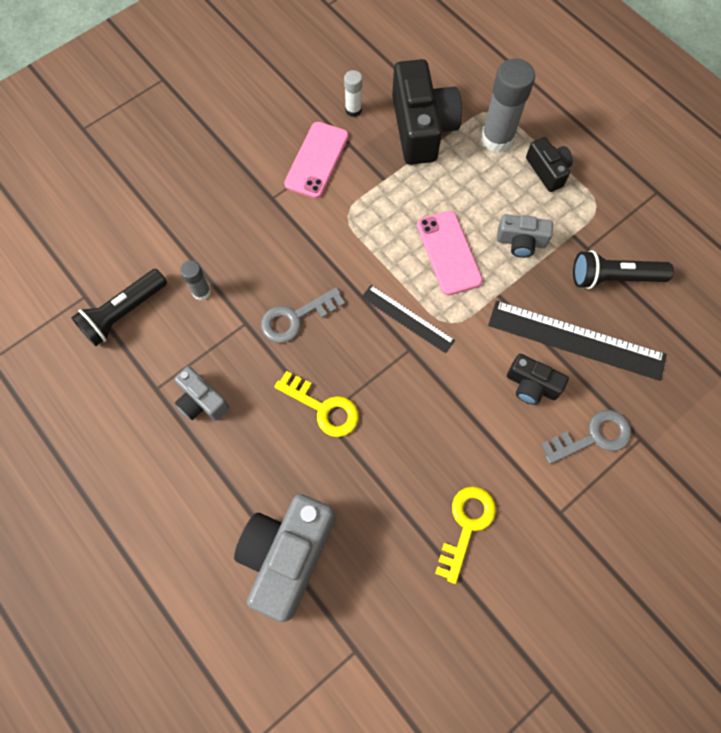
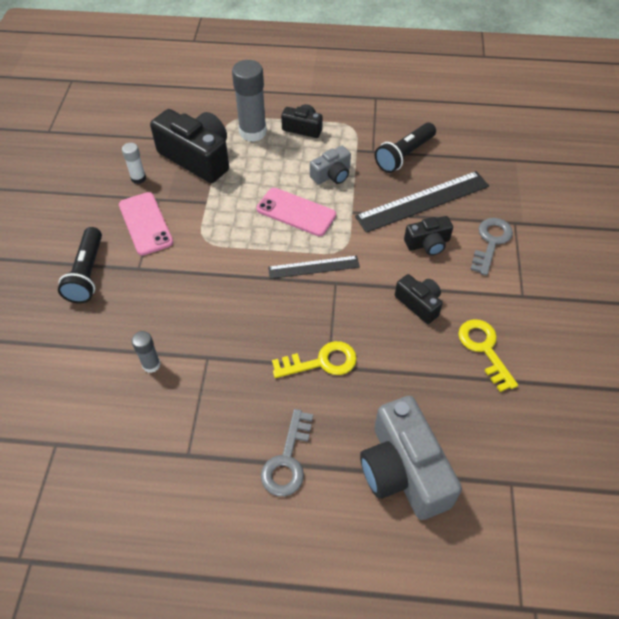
camera: 45 degrees left, 15 degrees down
(123, 313) = (103, 428): black flashlight -> black flashlight (87, 274)
(201, 401) = (232, 432): grey camera -> none
(296, 318) = (240, 325): grey key -> grey key (287, 460)
(458, 433) = (419, 304): none -> black camera

